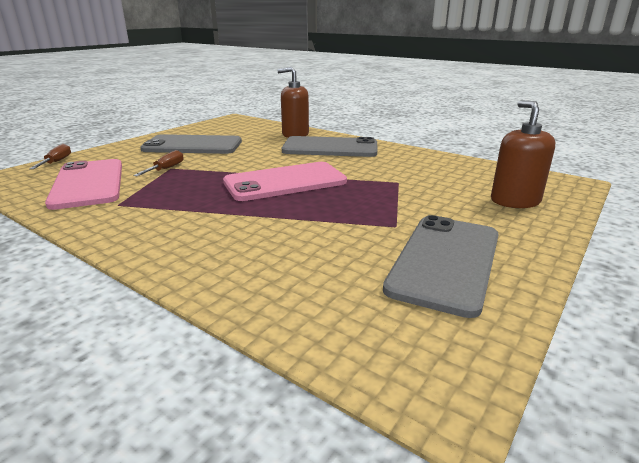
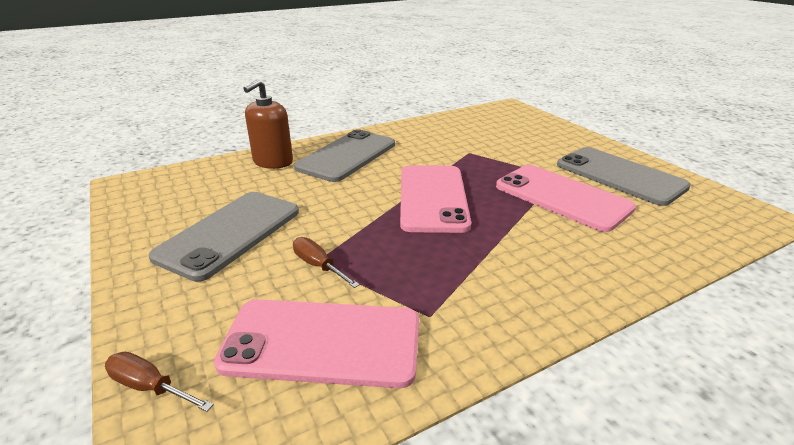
camera: 65 degrees left, 5 degrees up
(342, 231) = (562, 197): none -> pink phone
(515, 201) = (532, 129): brown soap dispenser -> none

